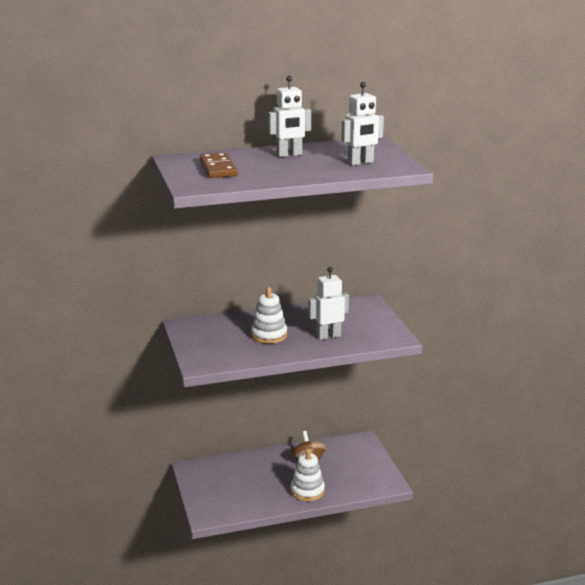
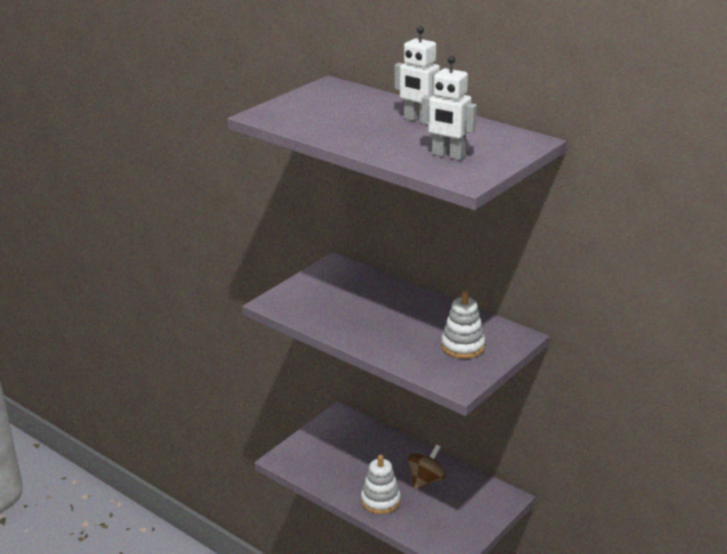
camera: 55 degrees right, 5 degrees up
(218, 168) = (329, 108): brown domino -> none
(269, 335) = (370, 312): white stacking toy -> white stacking toy (463, 346)
(328, 336) = (410, 344): white robot -> none

